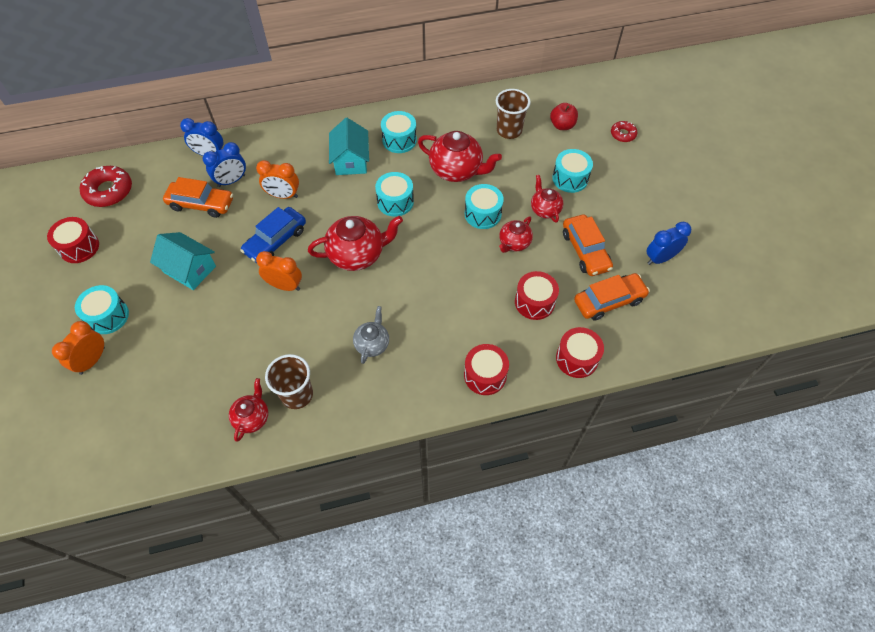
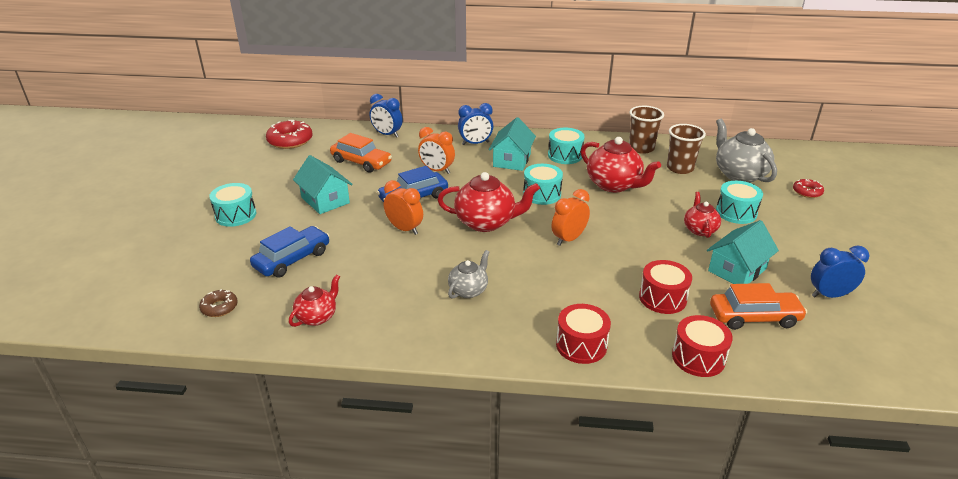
camera: 20 degrees right, 25 degrees down
(79, 247) = (243, 168): red drum -> none
(92, 360) = (202, 241): orange clock -> orange clock (568, 239)
(156, 436) = (219, 307): none -> brown donut
(195, 357) = (292, 259): none -> blue car
(231, 181) = (396, 153): blue clock -> blue clock (475, 143)
(297, 394) = (371, 310): brown cup -> brown cup (641, 148)
(483, 214) = (629, 220): turquoise drum -> none
(514, 243) = (655, 247): red teapot -> none
(562, 125) = (739, 174): red apple -> grey teapot
(585, 250) = (737, 270): orange car -> turquoise house

